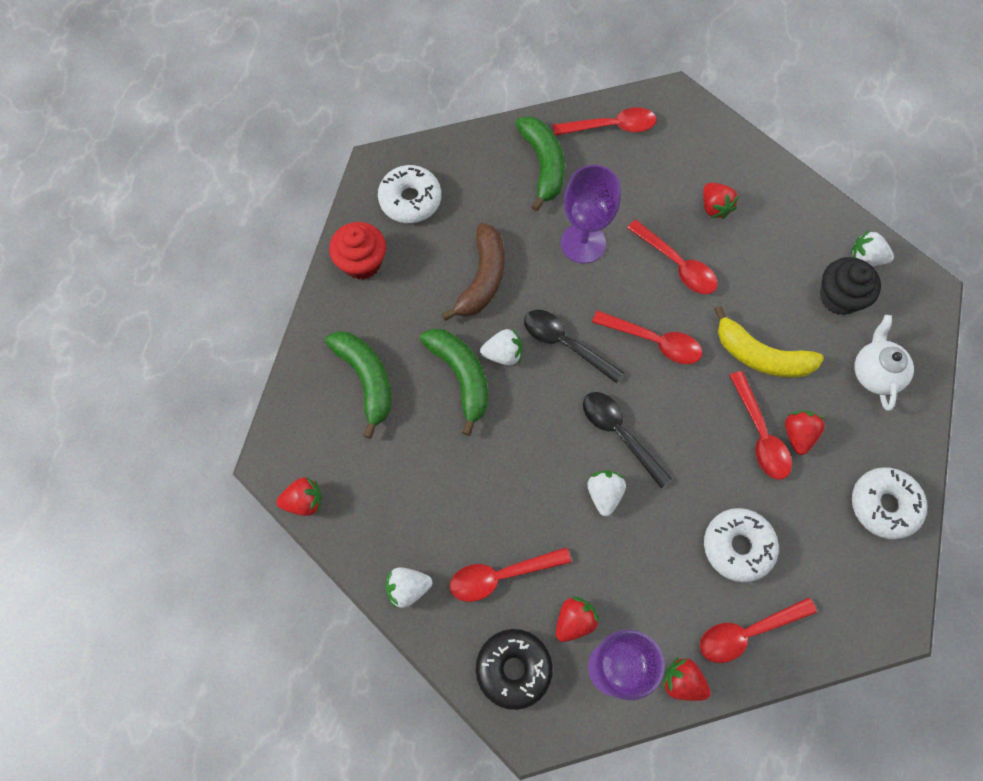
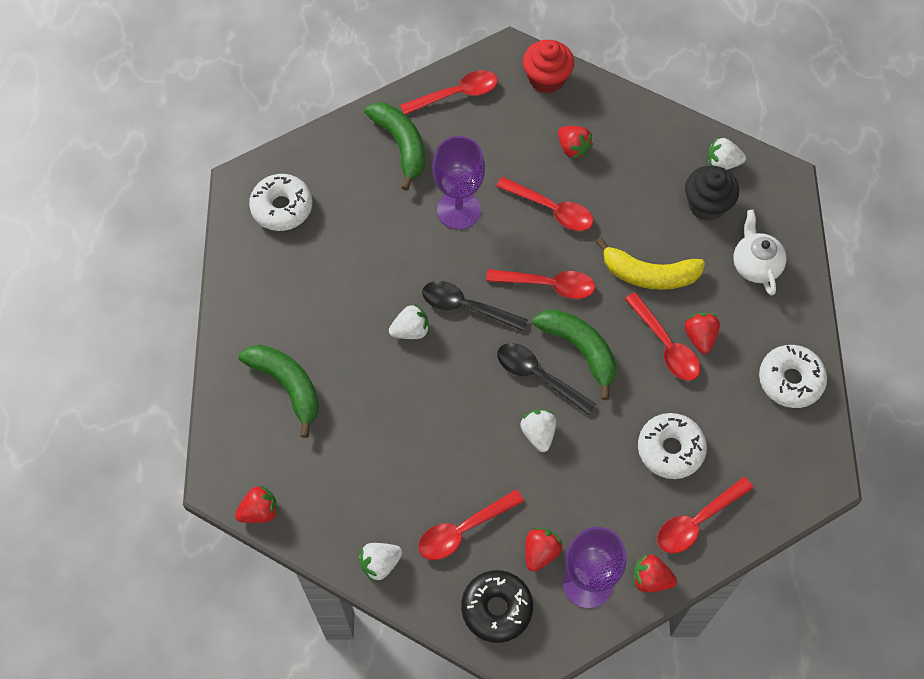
camera: 15 degrees left, 5 degrees down
(362, 262) = (251, 277): red cupcake -> red cupcake (546, 78)
(461, 377) = (377, 361): green banana -> green banana (580, 350)
(482, 279) = (372, 265): brown banana -> none

